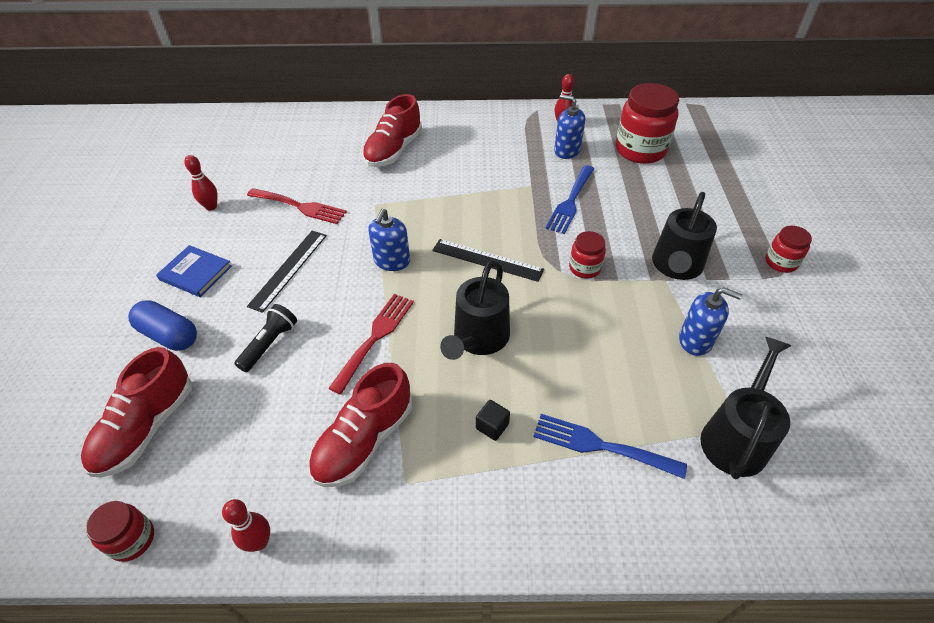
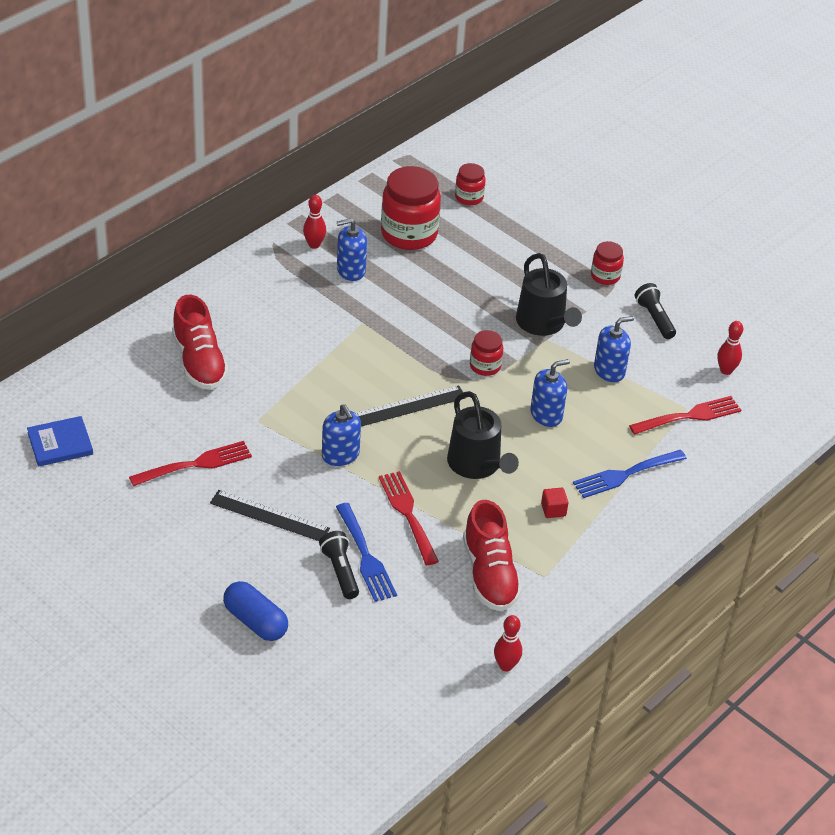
camera: 50 degrees left, 5 degrees down
(132, 539) = (432, 724): red jar -> red jar (469, 197)
(146, 427) = (340, 676): red shoe -> none
(169, 335) = (255, 621): blue capsule -> blue capsule turned 60 degrees clockwise
(196, 273) = (197, 571): blue book -> blue book (60, 444)
(211, 207) = (114, 517): red bowling pin -> red bowling pin (726, 370)
(288, 269) = (269, 516): black ruler -> black ruler turned 45 degrees counterclockwise
(492, 426) = (553, 510): black cube -> red cube
(570, 201) = (411, 317): blue fork -> blue fork (365, 556)
(590, 339) = (546, 414): none -> blue soap dispenser
(736, 437) = (689, 416): black watering can -> red fork
(795, 323) = (654, 318): none -> black flashlight

